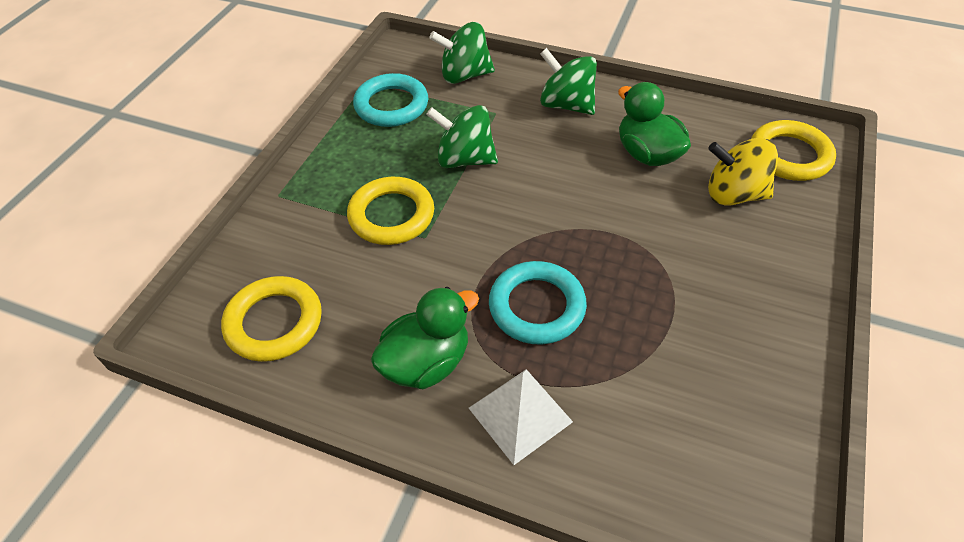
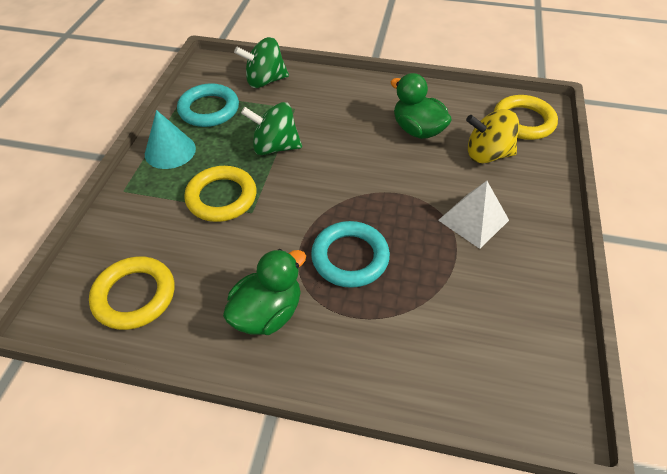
camera: 10 degrees left, 0 degrees up
(338, 152) = (170, 151): none -> turquoise cone
(520, 414) = (349, 345): white pyramid -> white pyramid (473, 220)
(566, 105) = (349, 97): green spinning top -> none

